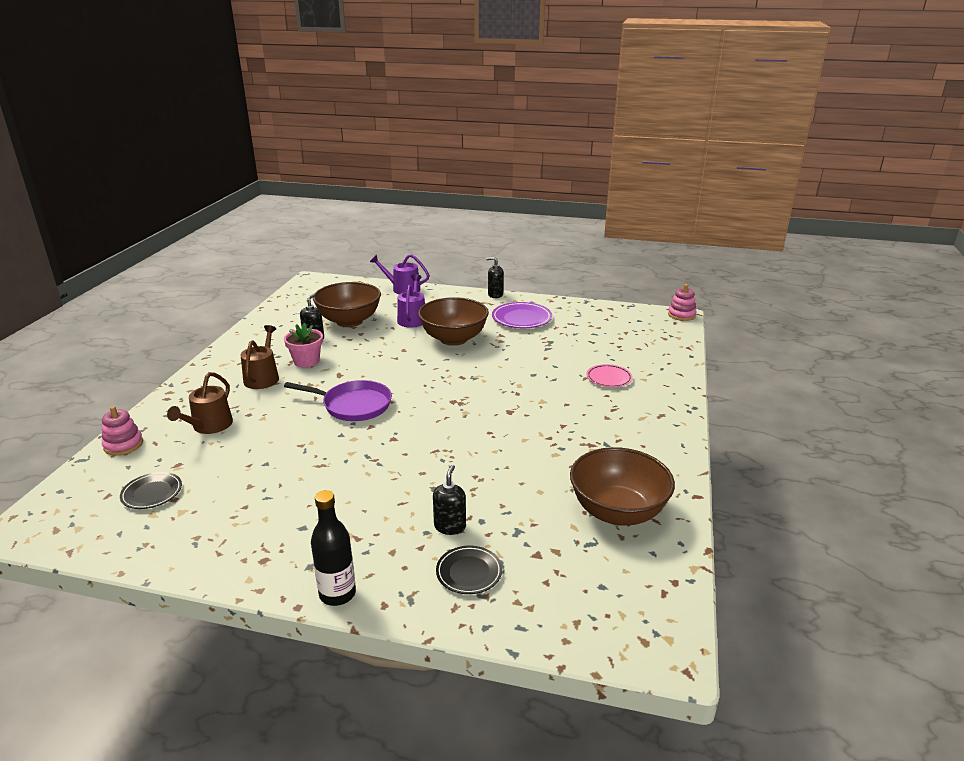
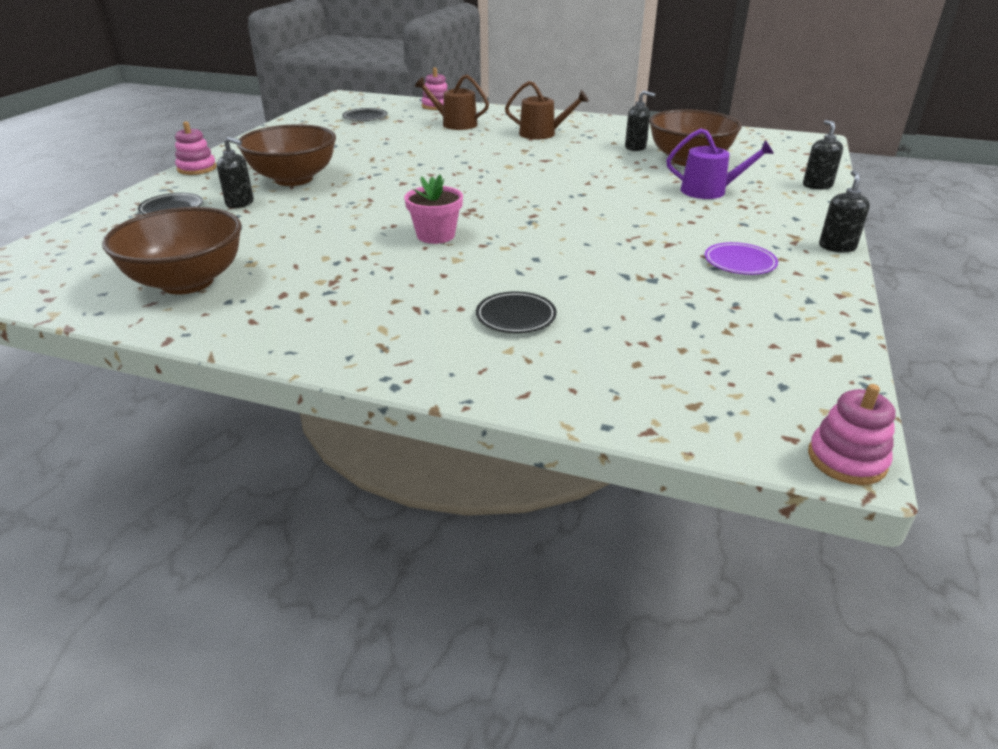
camera: 95 degrees right, 5 degrees up
(306, 361) = (578, 147): pink flower pot -> pink flower pot (435, 235)
(337, 594) = (197, 168): black bottle -> pink stacking toy
(353, 405) = (476, 167): purple pan -> none
(402, 289) = (817, 185): purple watering can -> black soap dispenser
(453, 339) = (648, 213): brown bowl -> brown bowl (293, 179)
(521, 319) = (739, 262): purple plate -> purple plate, size x0.65
(609, 378) = (516, 316): pink plate -> black plate

